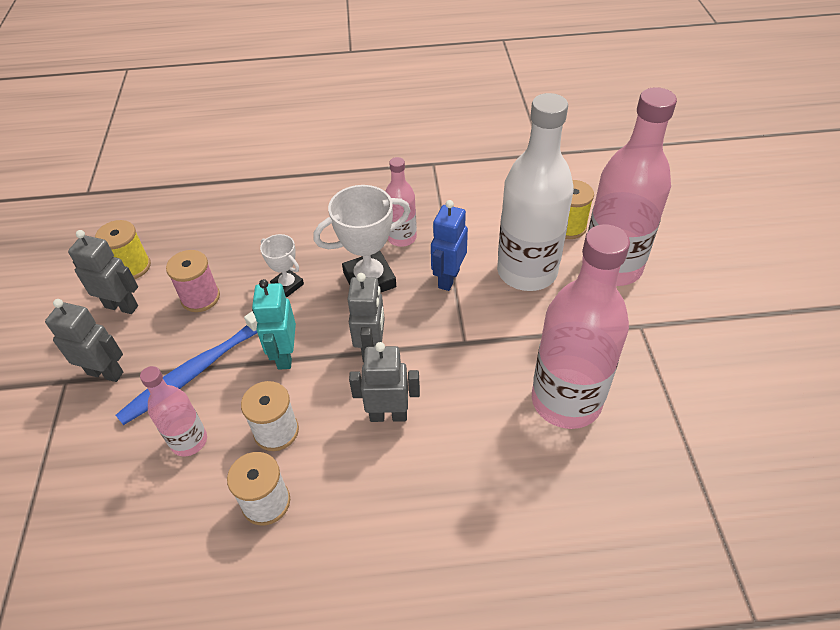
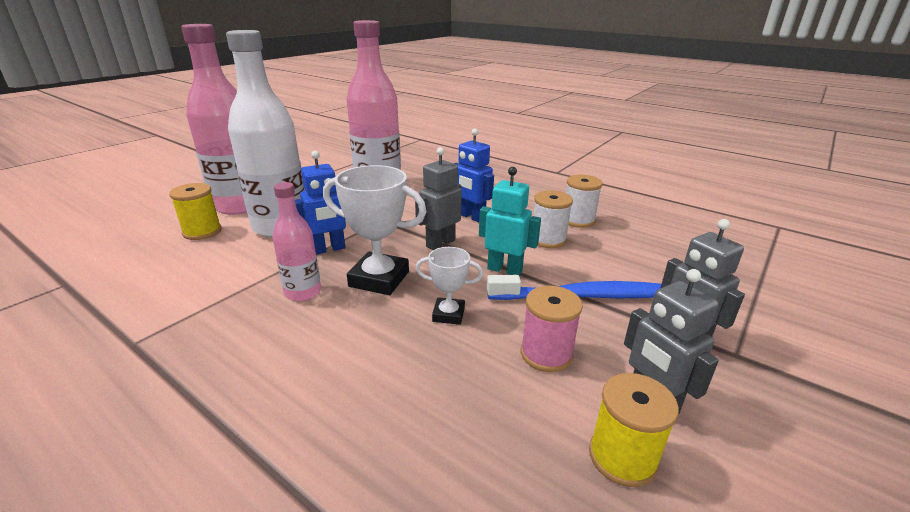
camera: 140 degrees left, 20 degrees down
(189, 441) = (615, 261): pink bottle -> none
(285, 355) = (504, 269): turquoise robot -> turquoise robot turned 105 degrees counterclockwise
(287, 285) = (448, 314): white trophy -> white trophy turned 75 degrees counterclockwise
(388, 415) = (471, 217): grey robot -> blue robot

